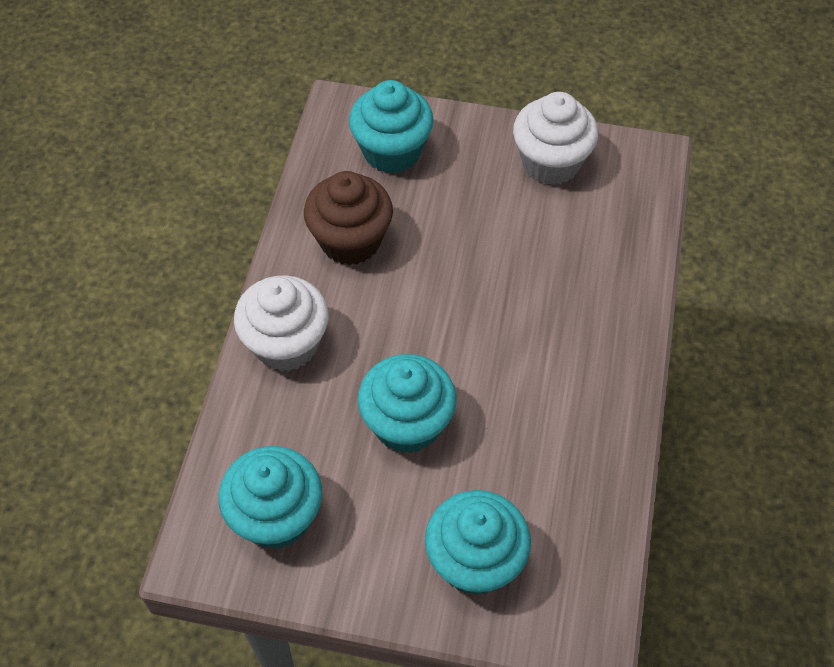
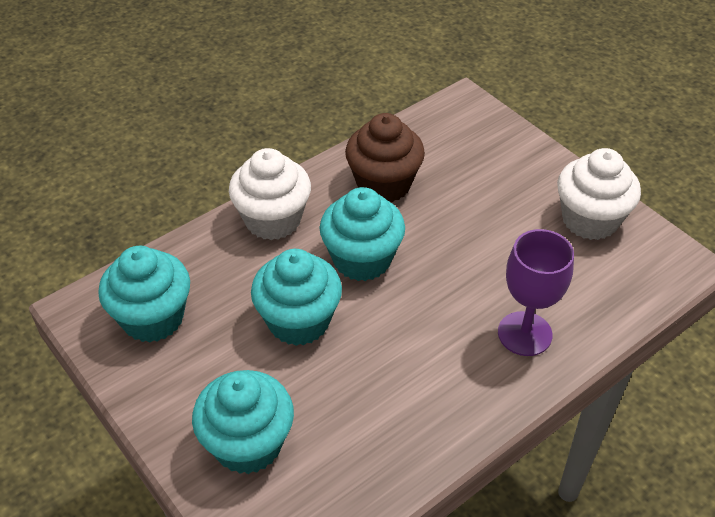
camera: 40 degrees right, 10 degrees down
(392, 151) = (472, 146): turquoise cupcake -> turquoise cupcake (362, 259)
(593, 303) = (524, 334): none -> purple goblet

